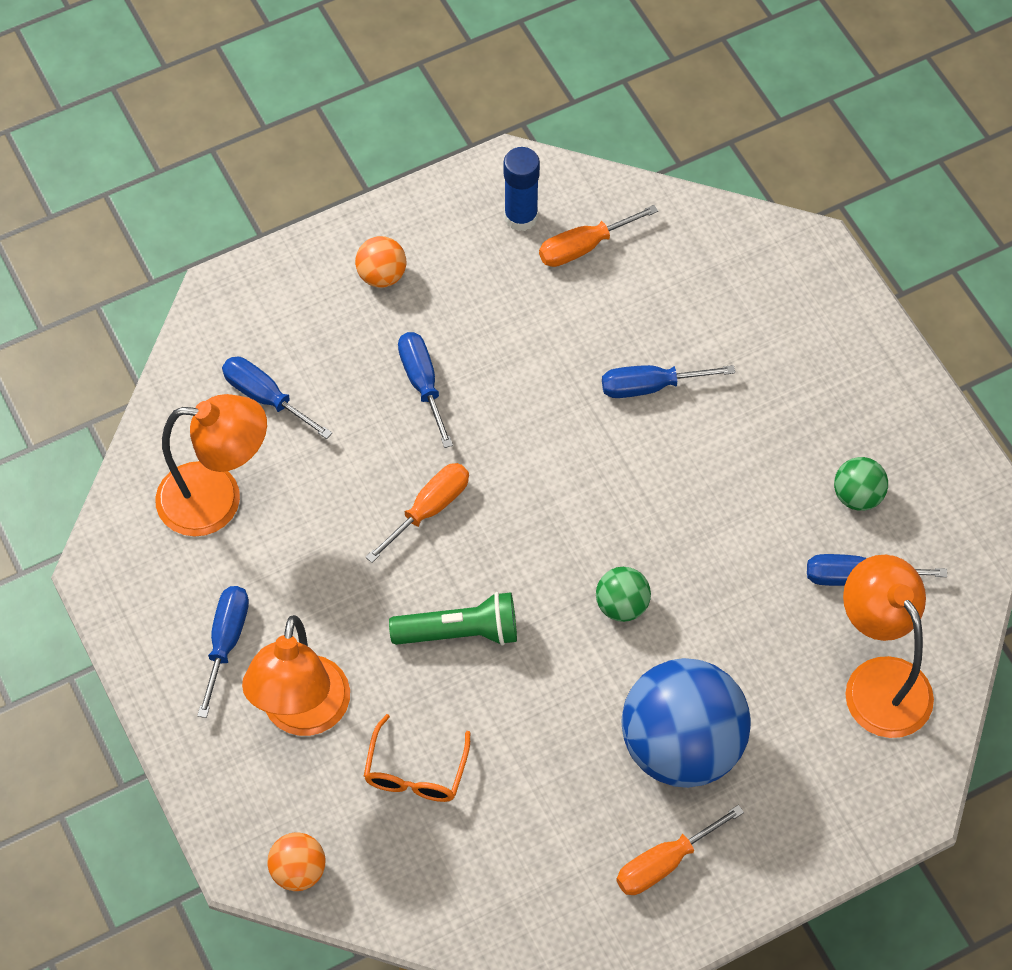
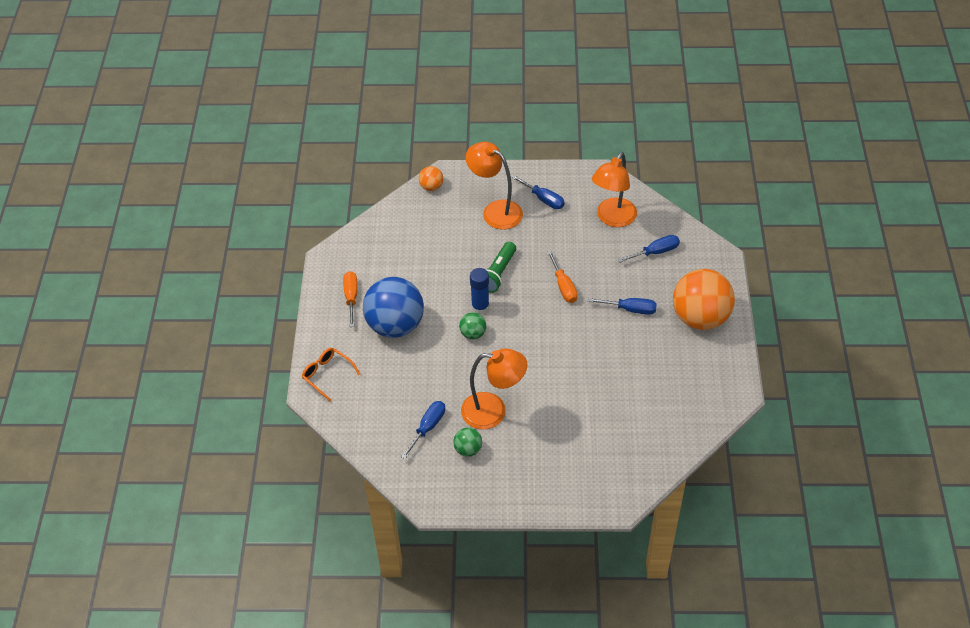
camera: 120 degrees right, 10 degrees down
(382, 275) = (700, 317): orange ball -> orange ball, size x2.24
(415, 772) = (446, 235): orange glasses -> orange glasses (327, 374)
(521, 217) = (706, 386): blue glue stick -> blue glue stick (480, 307)
(583, 247) = (674, 403): orange screwdriver -> none
(650, 386) = (578, 394): blue screwdriver -> none
(879, 680) = (374, 410): orange lamp -> orange lamp (493, 411)

